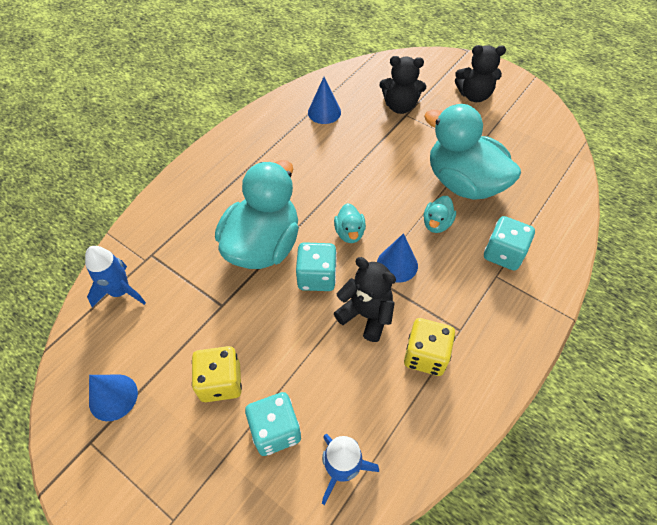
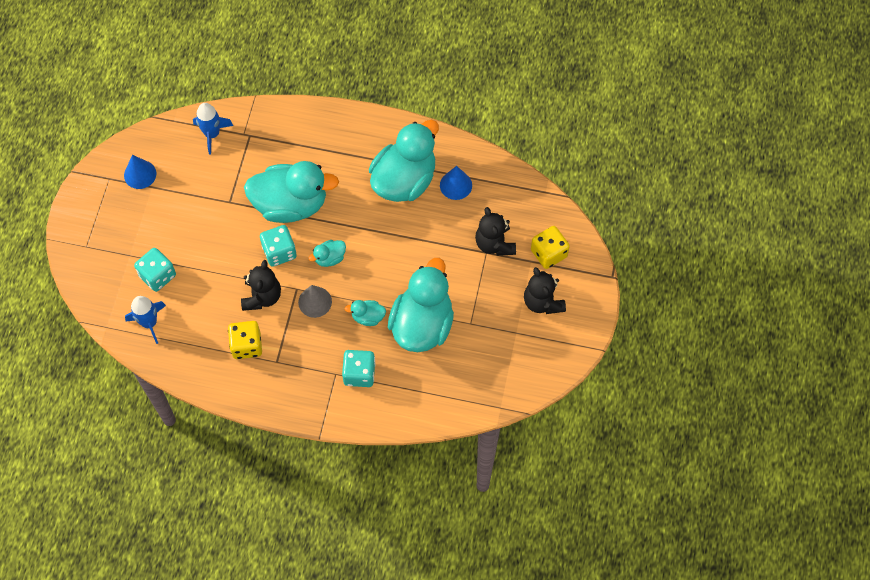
camera: 65 degrees right, 10 degrees up
(221, 382) = (175, 229): yellow dice -> yellow dice (548, 253)
(295, 145) = (404, 180): none -> turquoise duck
(397, 264) = (315, 302): blue cone -> grey cone

